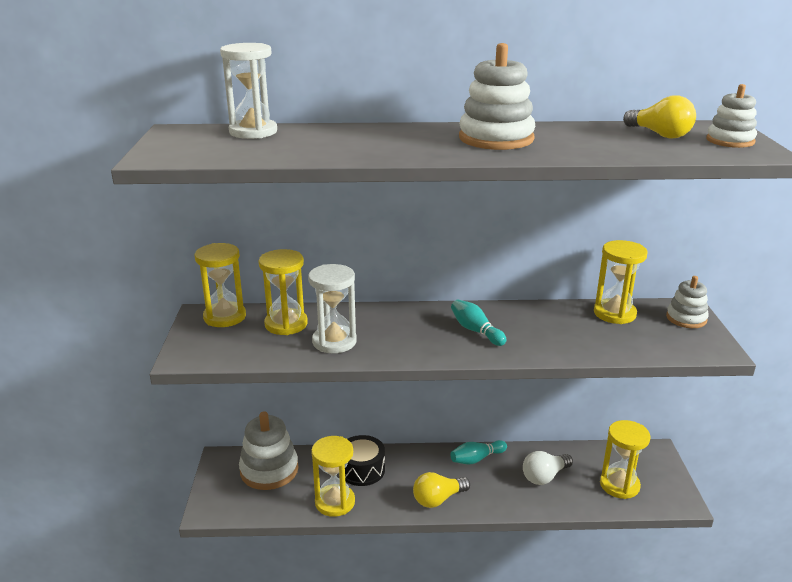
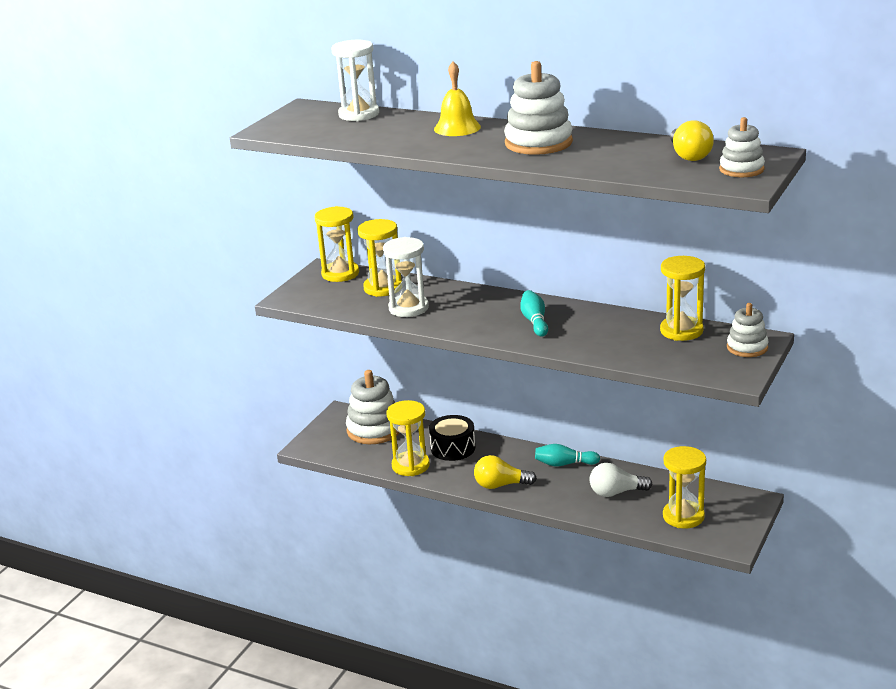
camera: 30 degrees right, 0 degrees up
(386, 134) = (457, 128): none -> yellow bell

